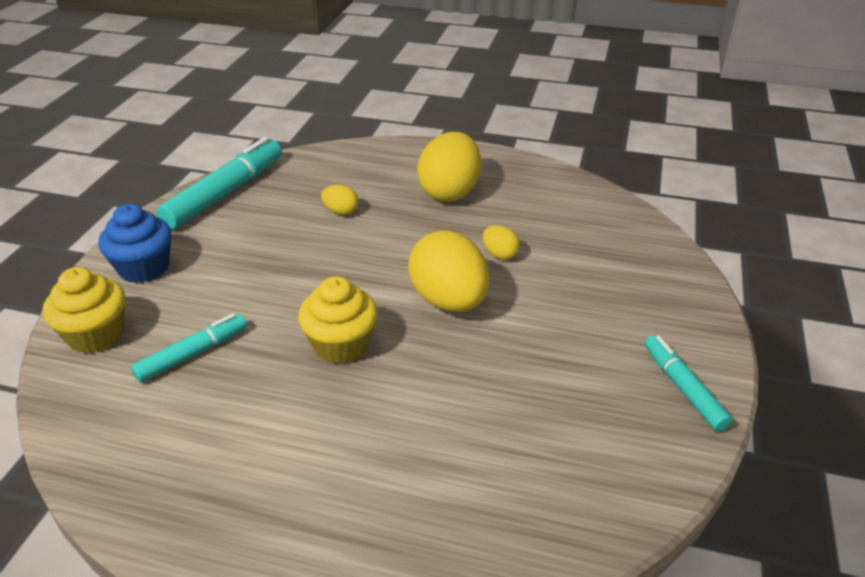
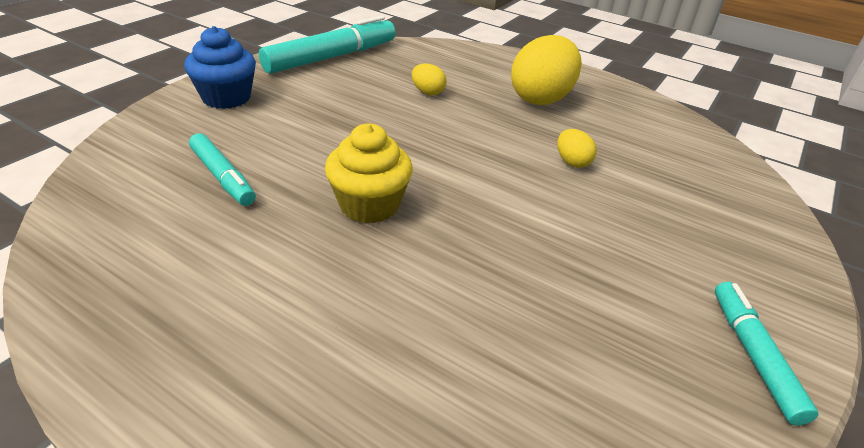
camera: 15 degrees right, 0 degrees up
(96, 335) = (150, 140): yellow cupcake -> none
(192, 354) = (222, 176): turquoise marker -> turquoise marker turned 75 degrees clockwise
(449, 301) = (500, 192): yellow egg -> none

